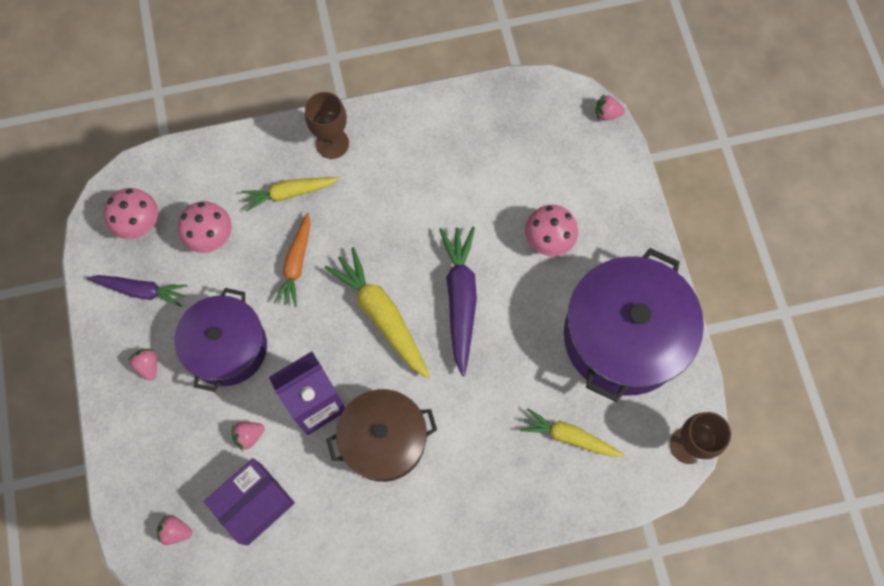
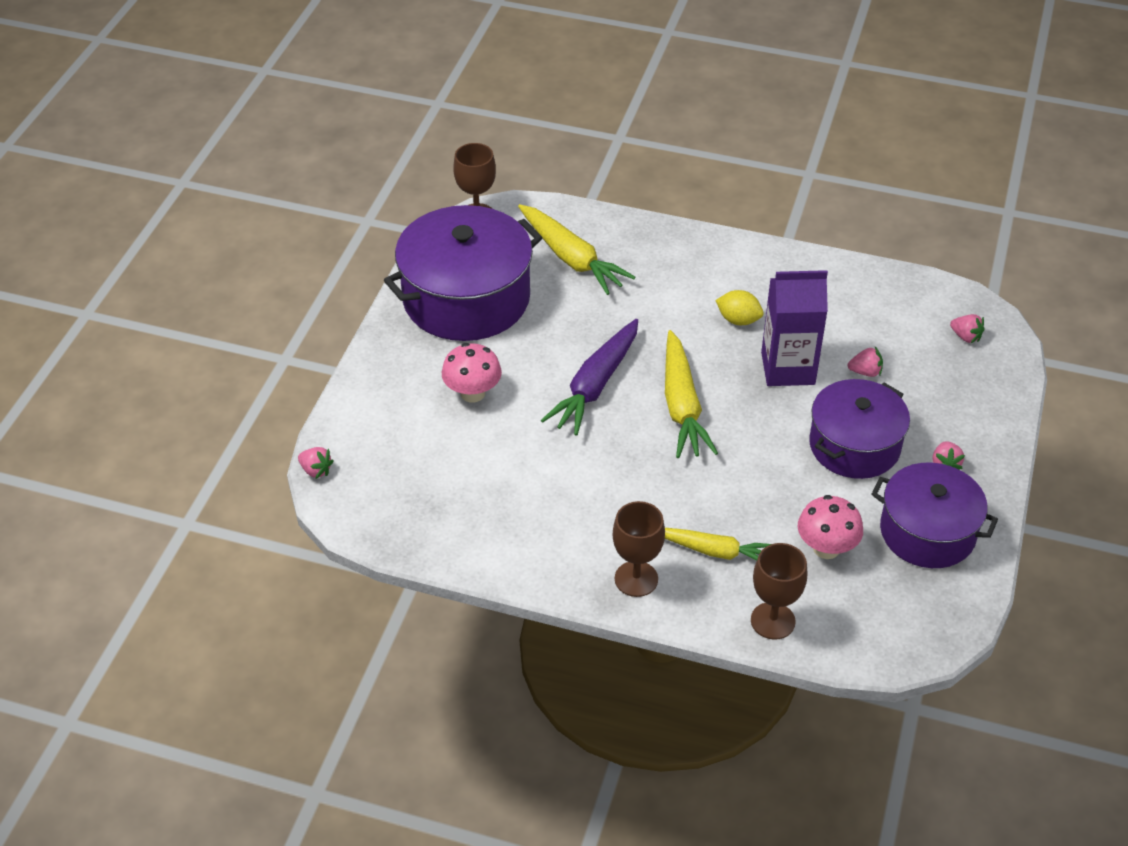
camera: 150 degrees left, 25 degrees down
(139, 224) = (904, 597): pink mushroom -> none
(141, 290) = (927, 532): purple carrot -> purple pot
(224, 158) = (772, 621): none -> brown goblet
(254, 504) = (883, 326): purple box -> none
(296, 264) = (744, 484): orange carrot -> none
(384, 440) = (738, 320): brown pot -> yellow lemon
(569, 437) = (571, 258): yellow carrot -> yellow carrot, size x1.52

